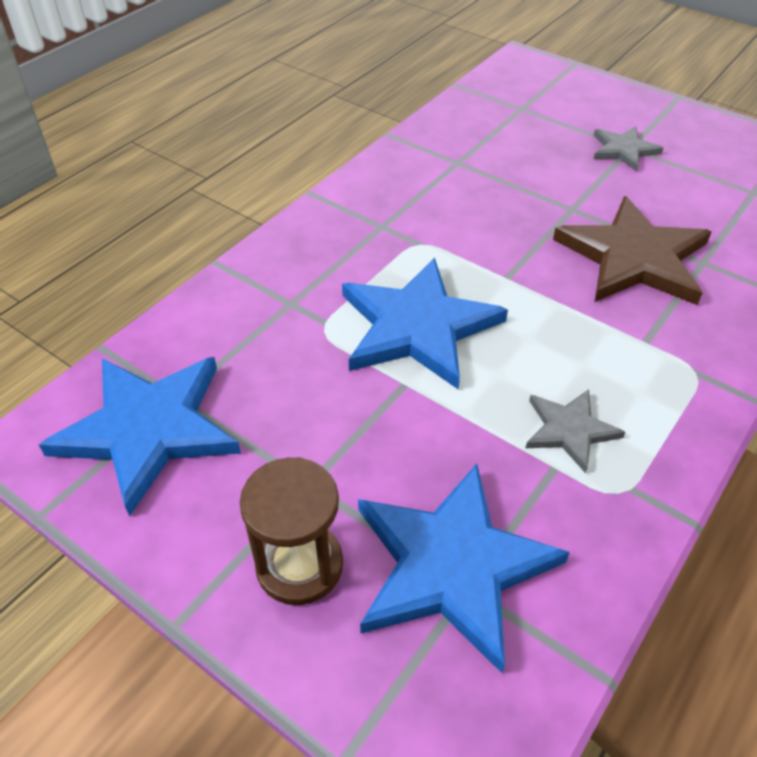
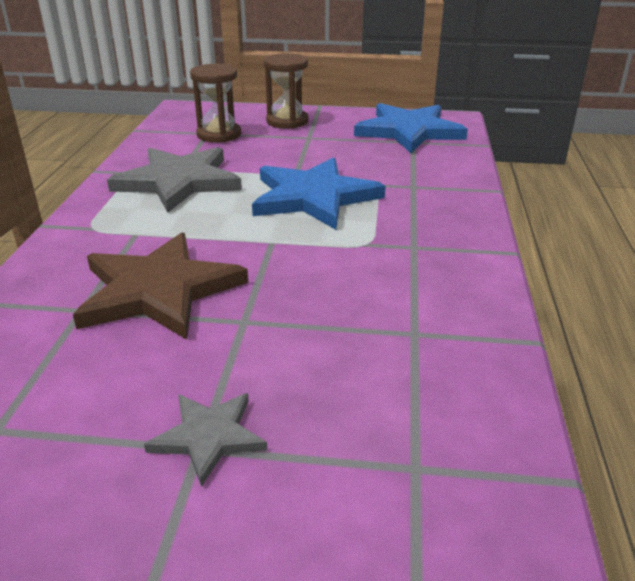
camera: 150 degrees right, 15 degrees down
(451, 565) = (219, 135): blue star -> brown hourglass
(569, 430) = (178, 182): grey star -> grey star, size x1.92

